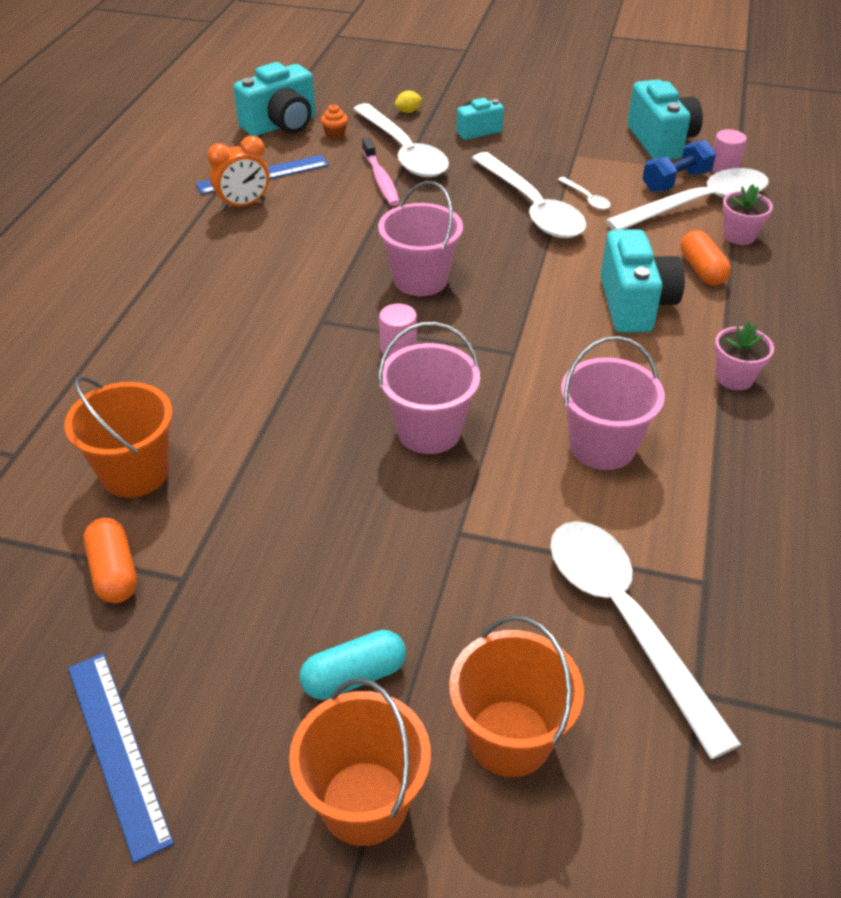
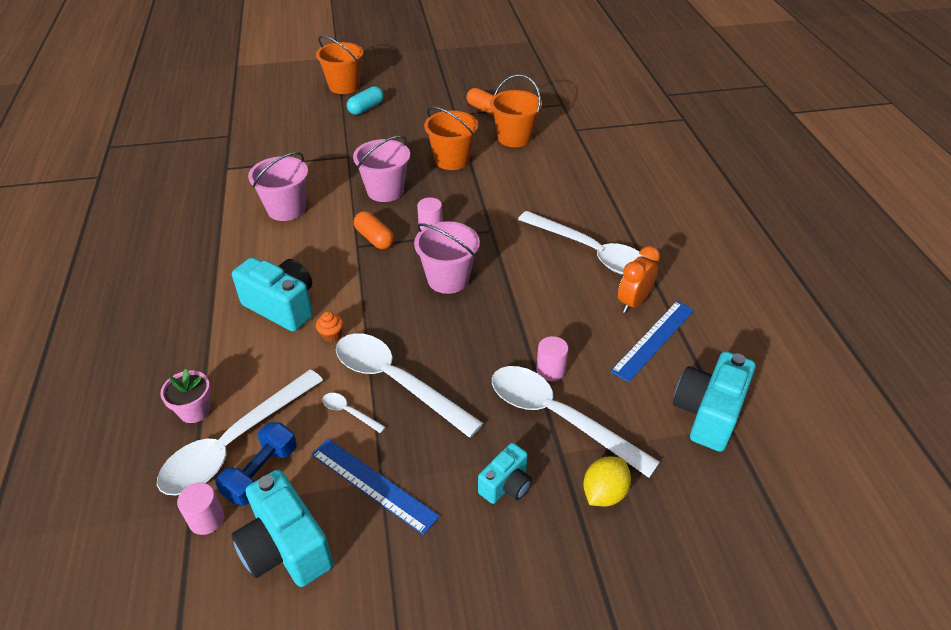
camera: 155 degrees right, 0 degrees up
(118, 750) = (434, 76): blue ruler -> blue ruler (373, 485)
(335, 134) = (644, 419): orange cupcake -> orange cupcake (331, 335)
(380, 179) = (550, 370): pink toothbrush -> pink cylinder
(408, 111) = (604, 493): yellow lemon -> yellow lemon, size x1.67
(509, 738) = (300, 109): orange bucket -> orange bucket (452, 160)
(624, 620) = (262, 147): white spoon -> white spoon (590, 252)
(635, 305) = (282, 306): turquoise camera -> turquoise camera turned 150 degrees clockwise
(702, 270) = (230, 357): orange capsule -> orange capsule (374, 238)
(734, 378) = (206, 271): pink flower pot -> none

